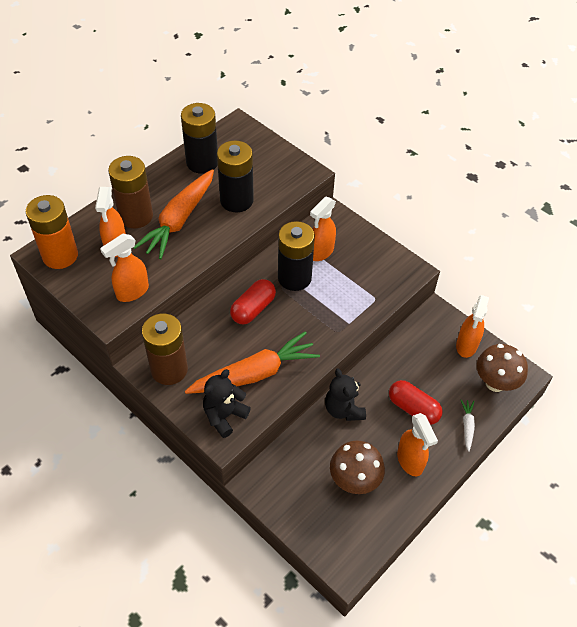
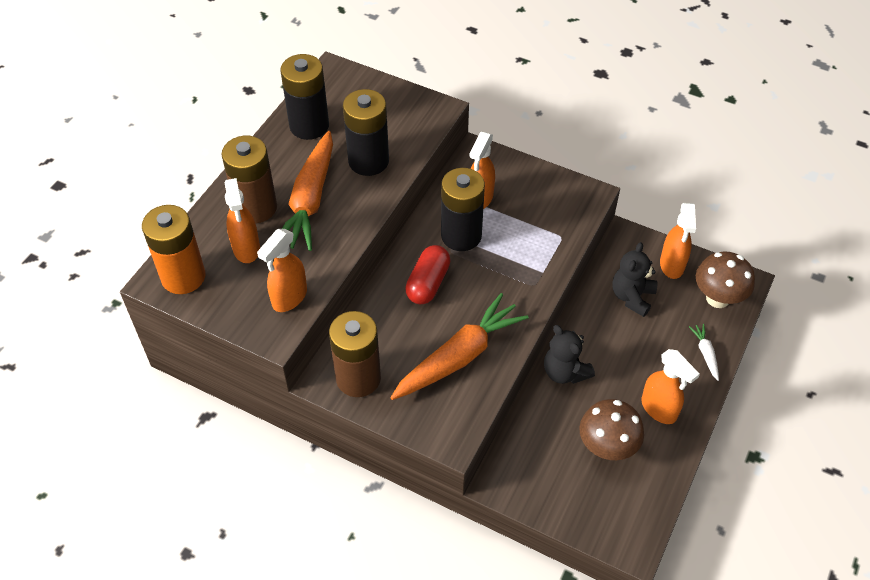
camera: 15 degrees left, 0 degrees up
(224, 416) = (444, 413): black teddy bear -> black teddy bear (632, 297)
(413, 408) = (640, 350): red capsule -> none

